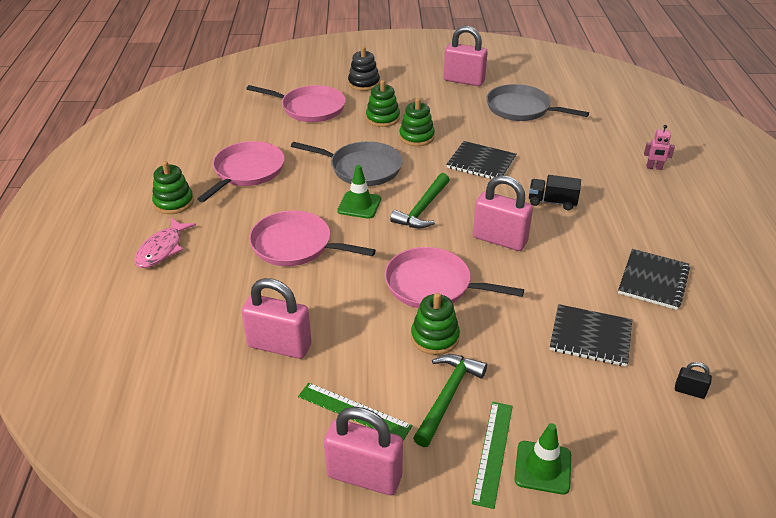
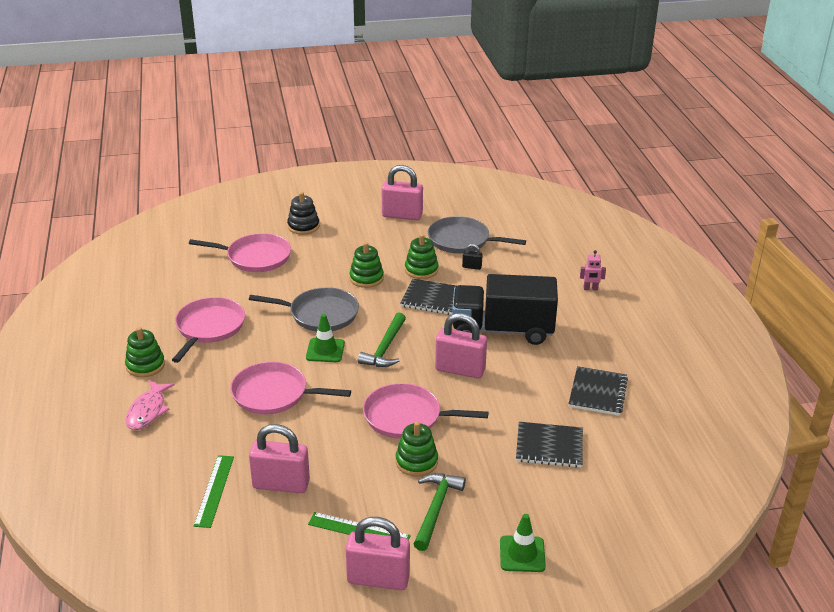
camera: 10 degrees left, 5 degrees down
(382, 118) = (330, 262): green stacking toy -> green stacking toy (421, 270)
(493, 452) = (480, 548): green ruler -> green ruler (214, 490)
(552, 202) = (502, 330): black truck -> black truck, size x2.26
(689, 391) = (634, 481): black padlock -> black padlock (472, 267)

